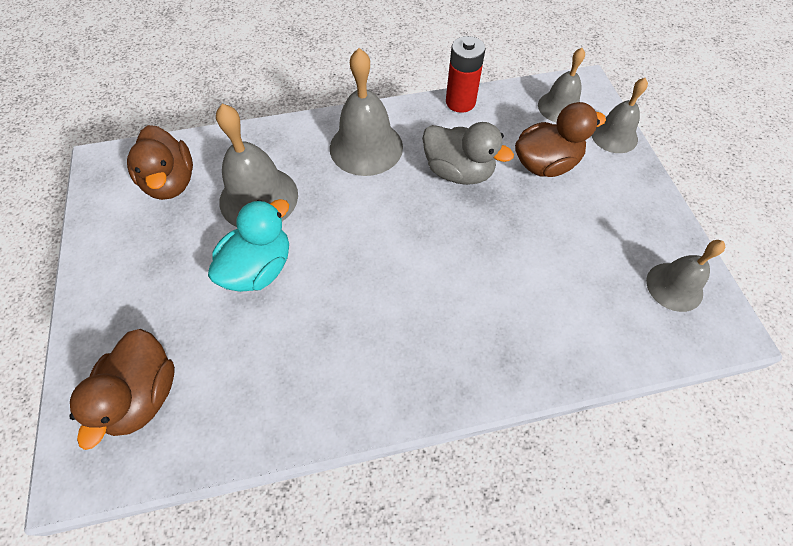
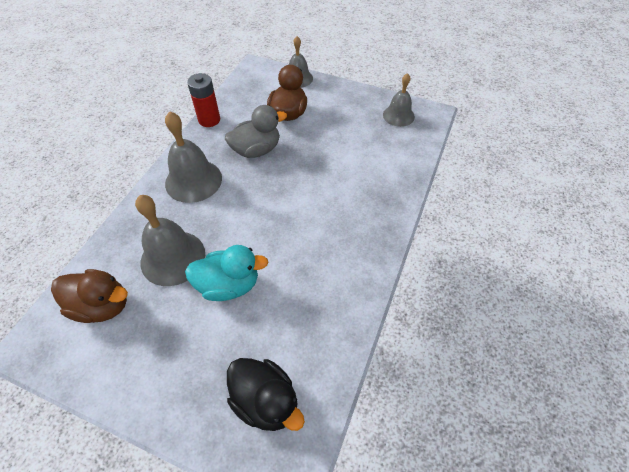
camera: 55 degrees left, 5 degrees down
(143, 395) = (266, 401): brown duck -> black duck
(259, 268) = (229, 285): turquoise duck -> turquoise duck turned 105 degrees clockwise
(560, 107) = (258, 85): grey bell -> none

